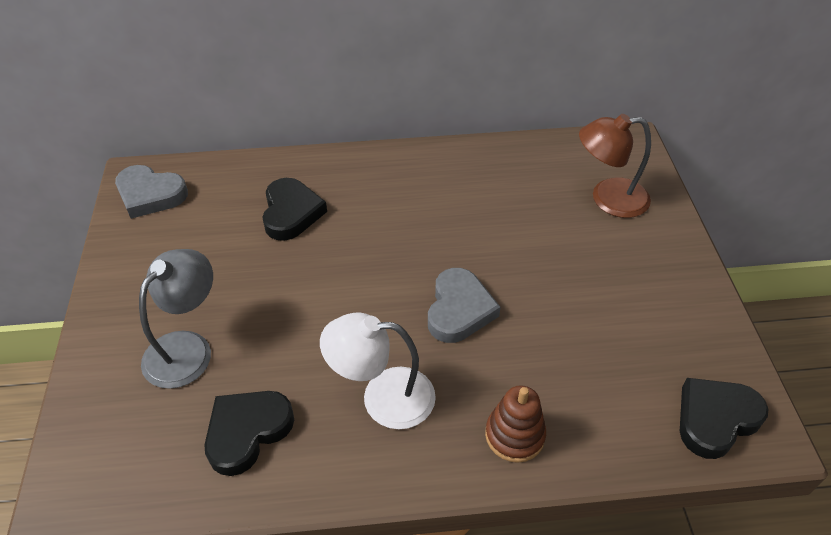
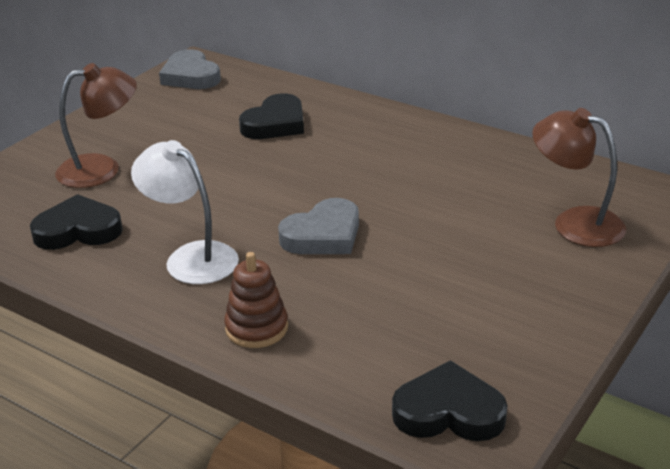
camera: 40 degrees right, 15 degrees down
(187, 348) = (101, 169): grey lamp -> brown lamp

